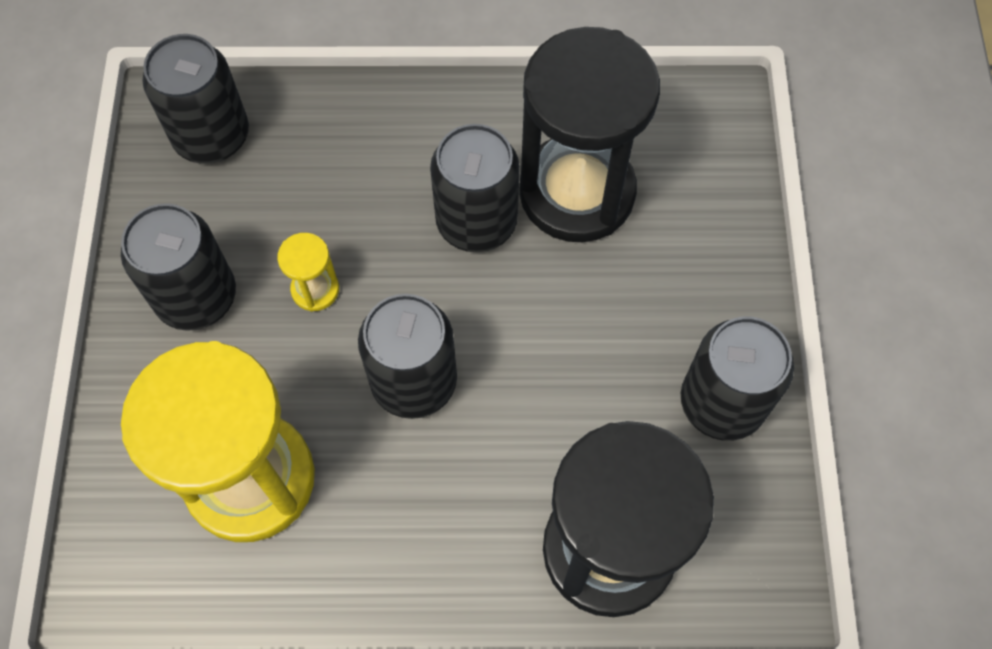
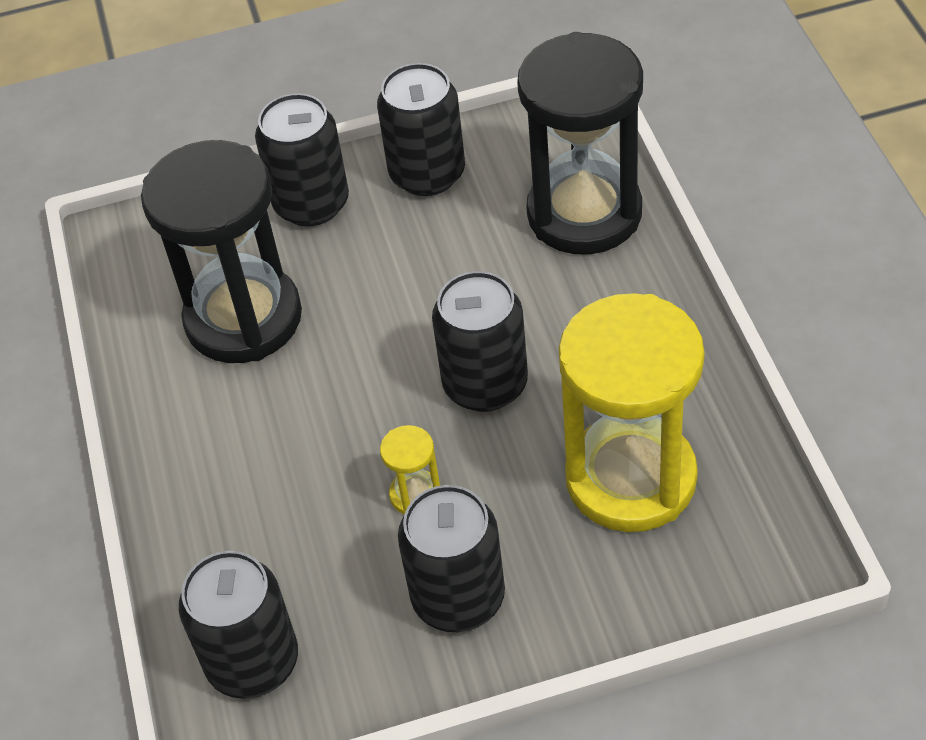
camera: 100 degrees left, 15 degrees down
(476, 222) = (298, 386): black can -> black can (311, 204)

